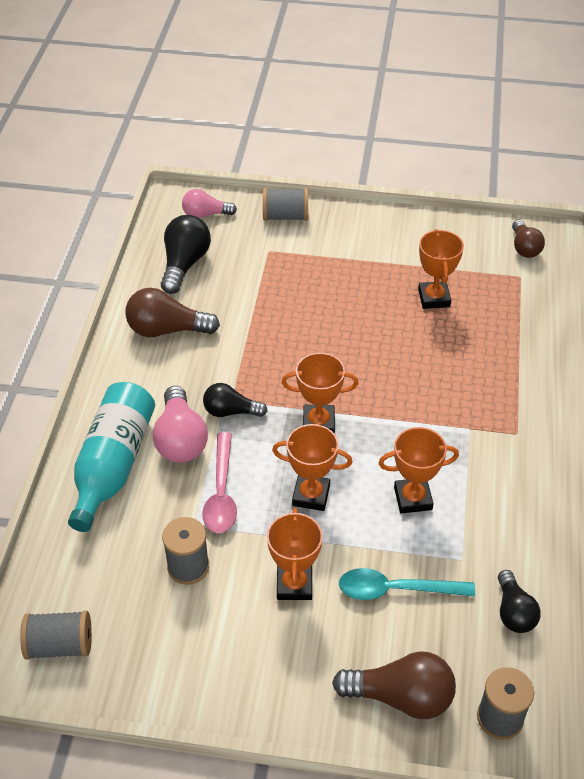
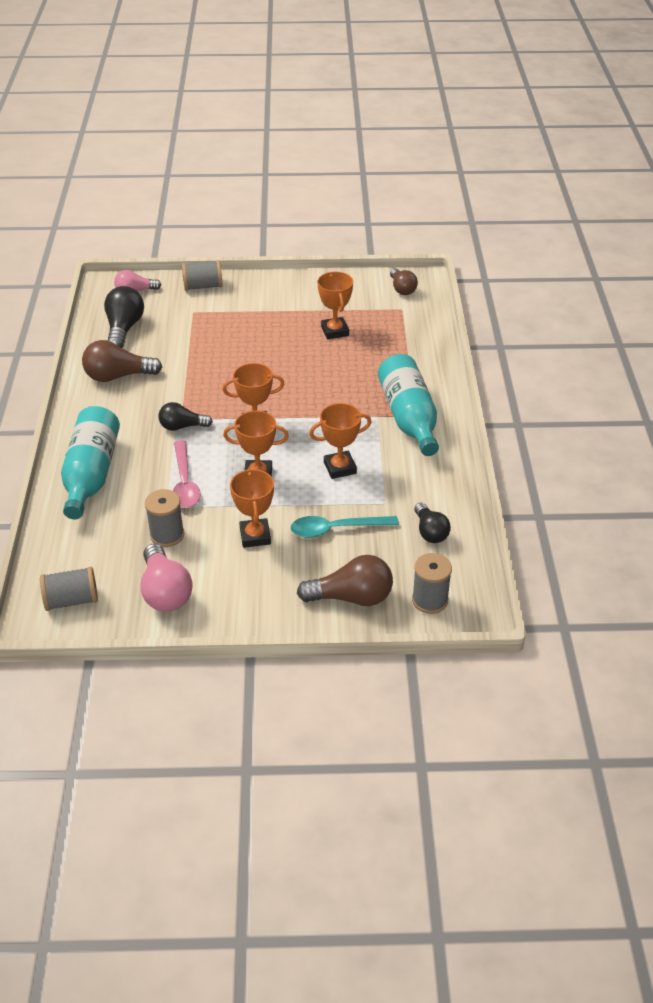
camera: 10 degrees left, 5 degrees down
(180, 439) = (144, 450): pink light bulb -> pink light bulb (165, 592)
(508, 436) = (409, 417): none -> turquoise bottle

